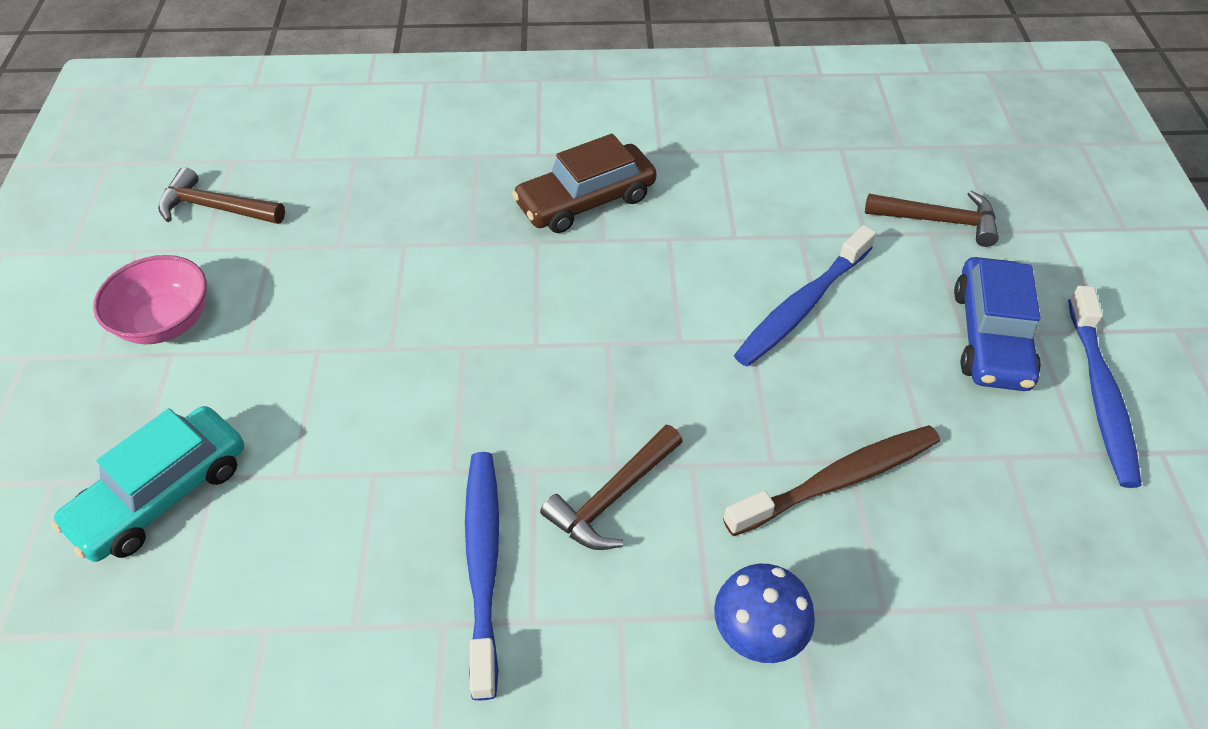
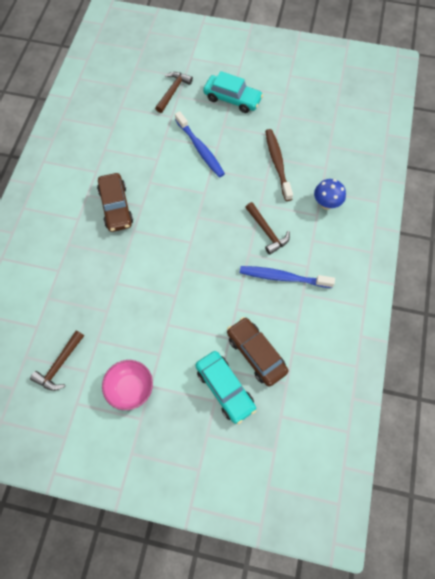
camera: 75 degrees left, 15 degrees up
(255, 543) = (256, 354): none -> brown car
(990, 336) = (232, 99): blue car -> turquoise car
(1100, 394) = (264, 80): blue toothbrush -> none

